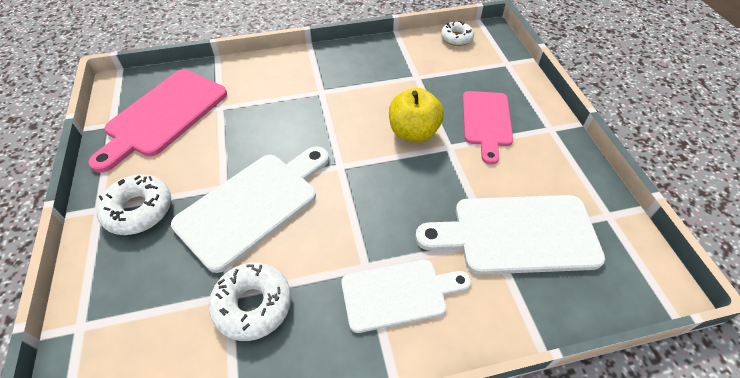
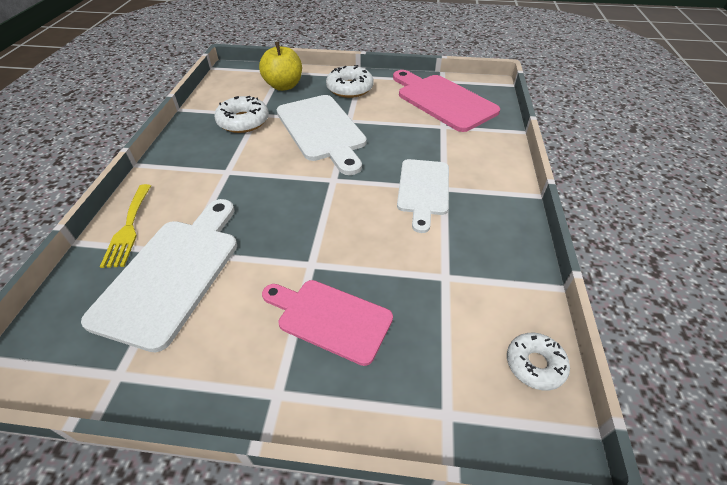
camera: 110 degrees right, 5 degrees down
(398, 294) = (192, 181): white cutting board -> white cutting board (423, 190)
(413, 132) = (348, 241): yellow apple -> yellow apple (284, 86)
(496, 312) = (129, 228): none -> yellow fork

